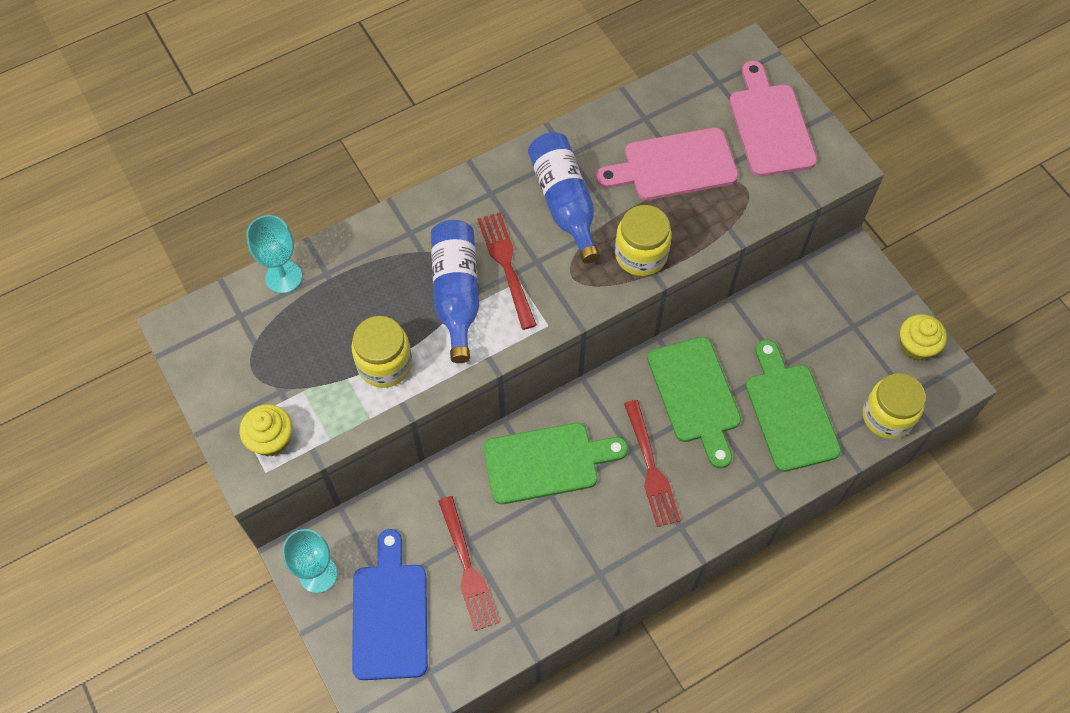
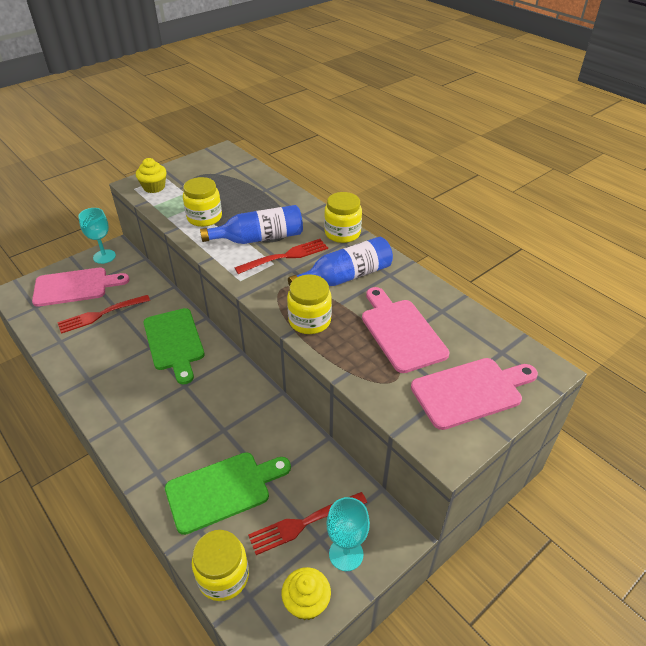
camera: 80 degrees right, 20 degrees down
(283, 277) = (260, 176): turquoise goblet -> turquoise goblet (346, 554)
(390, 614) = (75, 287): blue cutting board -> pink cutting board
(468, 190) = (342, 233): none -> yellow jar
(650, 467) = (170, 399): red fork -> red fork (305, 522)
(695, 395) = (233, 421): green cutting board -> none

